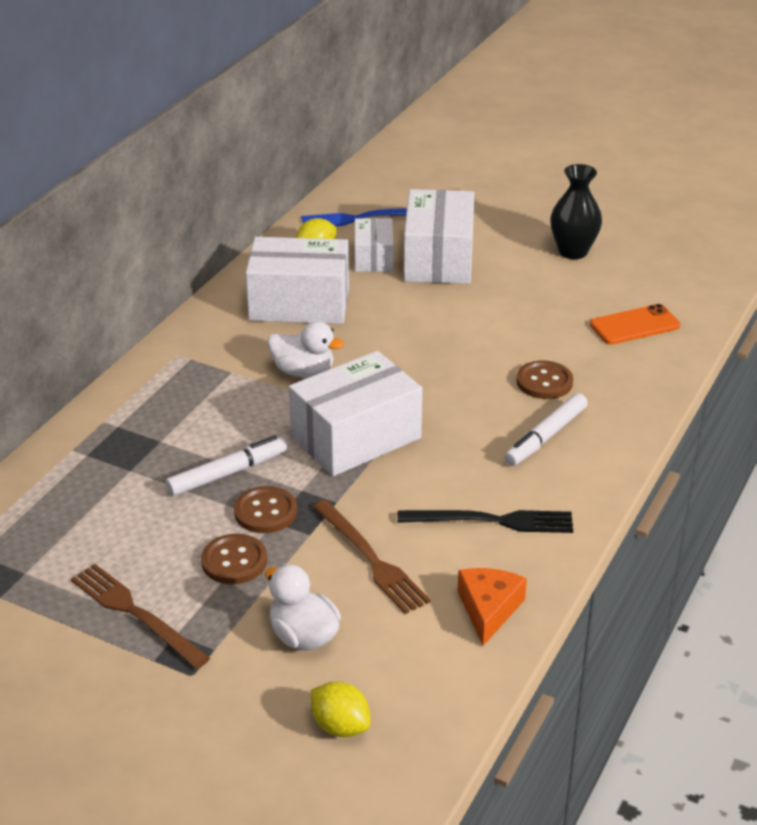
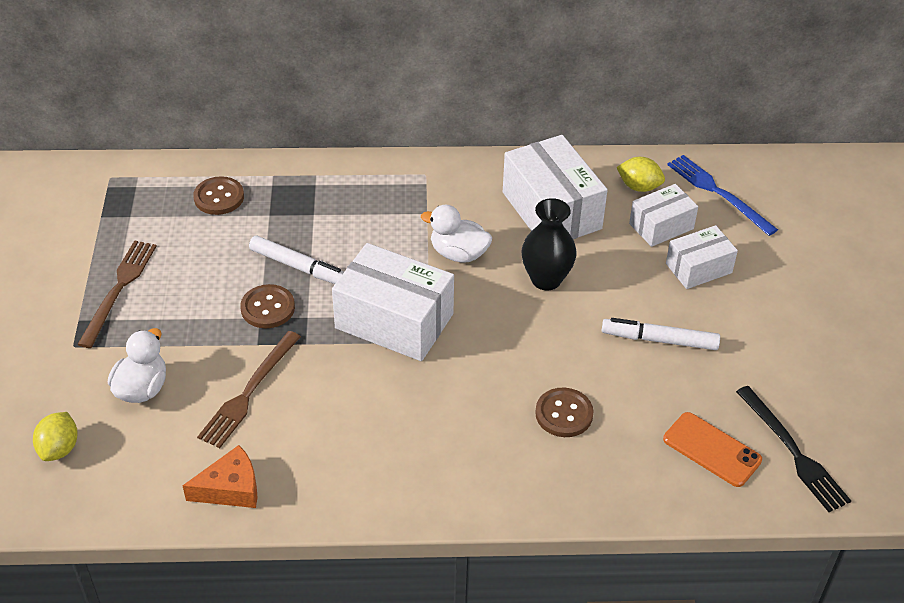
camera: 60 degrees right, 10 degrees up
(234, 561) = (202, 315): brown button -> brown button (219, 197)
(303, 372) = (458, 253): white duck -> white duck turned 120 degrees clockwise
(438, 259) = (698, 268): white box -> white box, size x0.58
(492, 521) = (342, 450): black fork -> black fork (793, 452)
(546, 437) = (482, 444): white marker -> white marker (659, 340)
(573, 251) = (801, 358): black vase -> black vase (546, 279)

